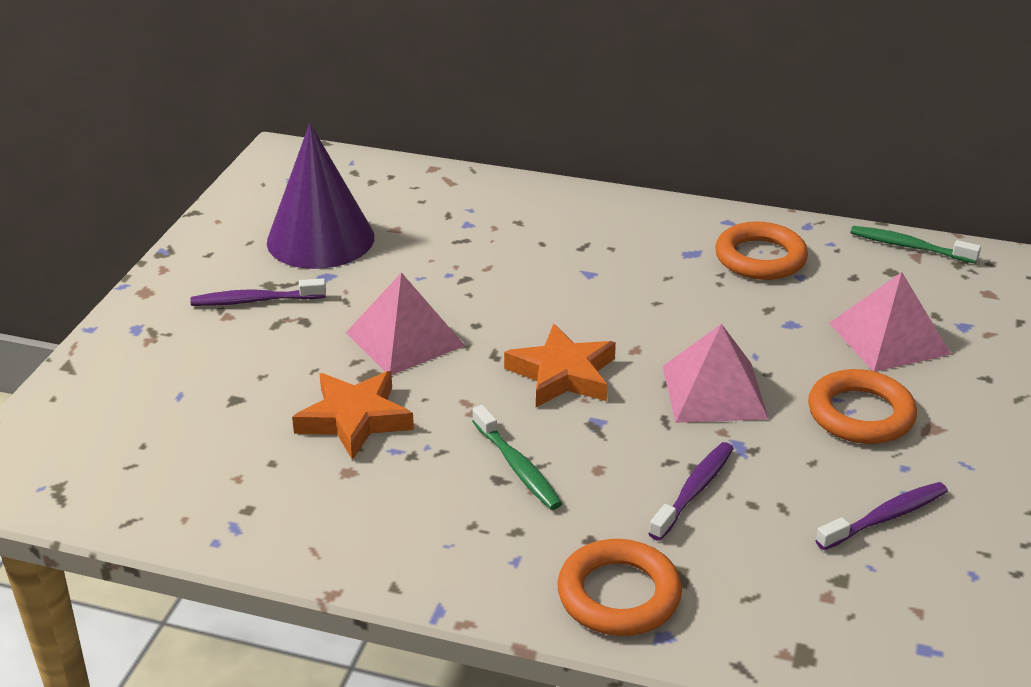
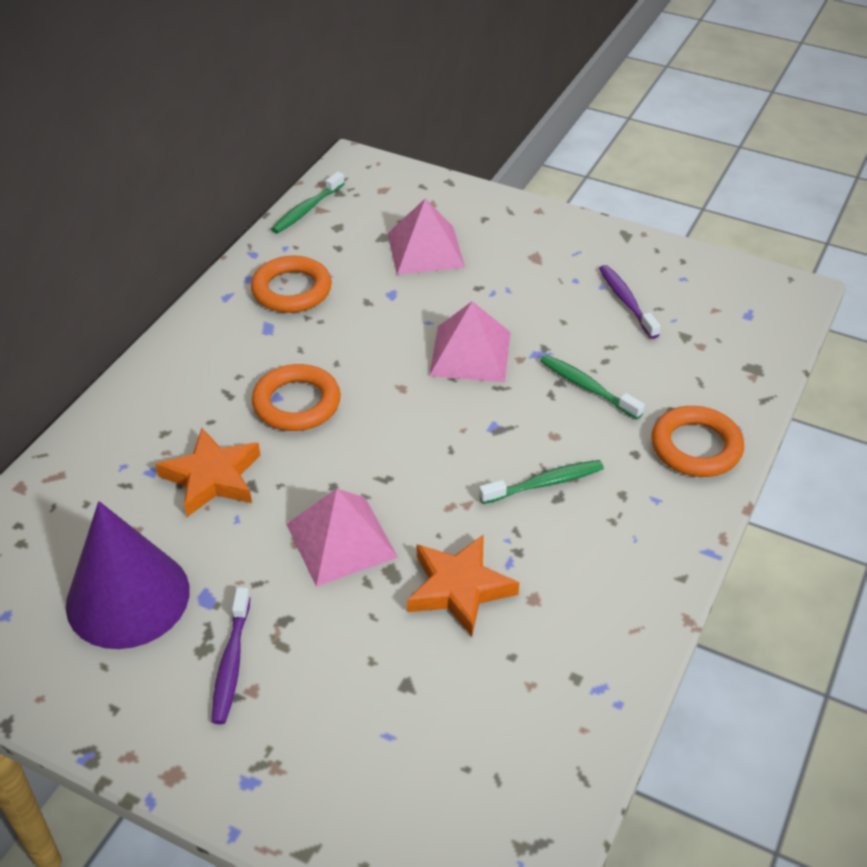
camera: 80 degrees left, 10 degrees up
(562, 374) = (425, 437): orange star -> orange star (212, 478)
(694, 490) = (587, 387): purple toothbrush -> green toothbrush
(860, 414) = (513, 285): orange ring -> orange ring (297, 403)

